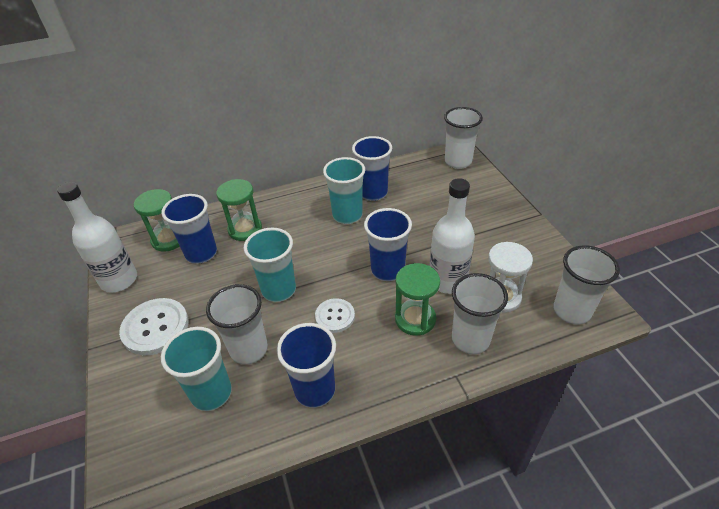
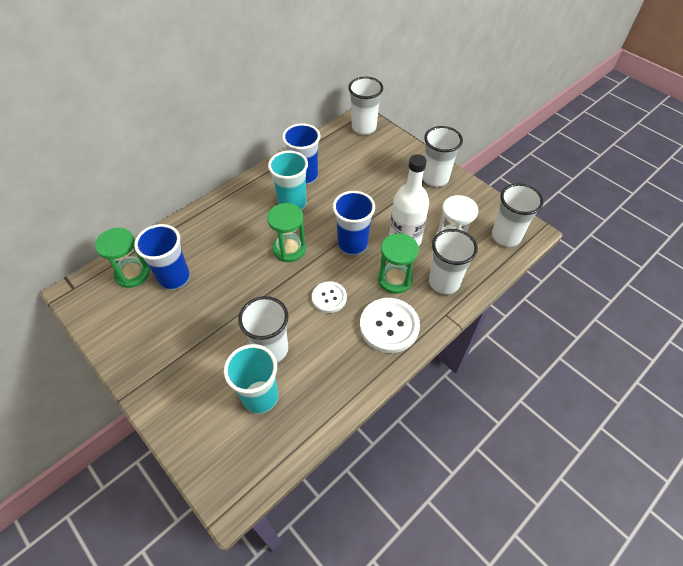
camera: 25 degrees left, 10 degrees up
(119, 280) = (106, 328): white bottle -> none
(155, 327) = (173, 359): white button -> white button (389, 326)
(245, 229) = (204, 243): green hourglass -> green hourglass (289, 249)
(279, 290) = (268, 290): turquoise cup -> none
(315, 390) = (345, 363): blue cup -> none
(513, 227) = (435, 178): none -> white cup

